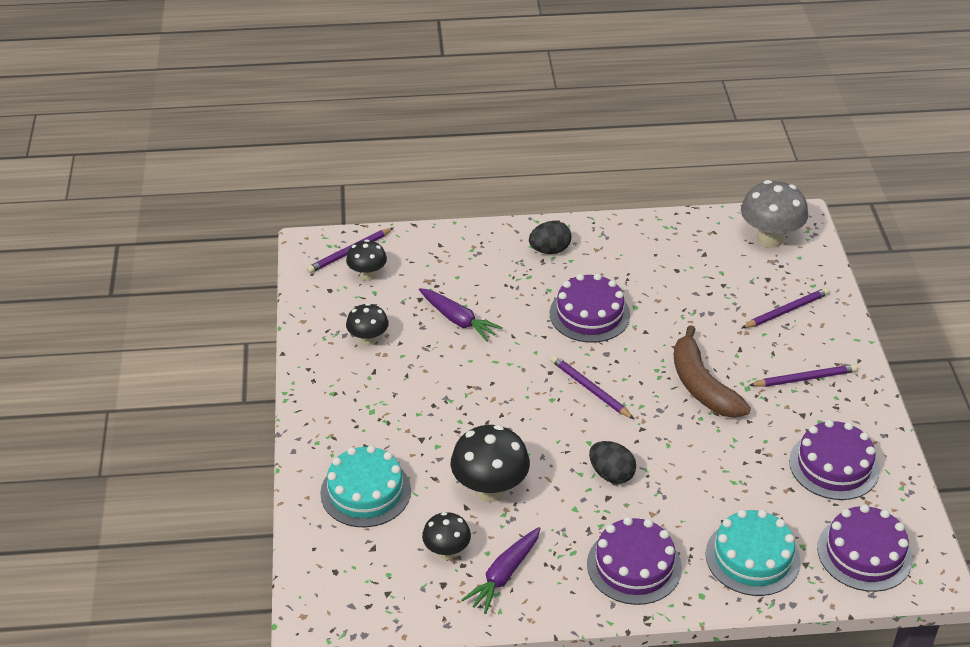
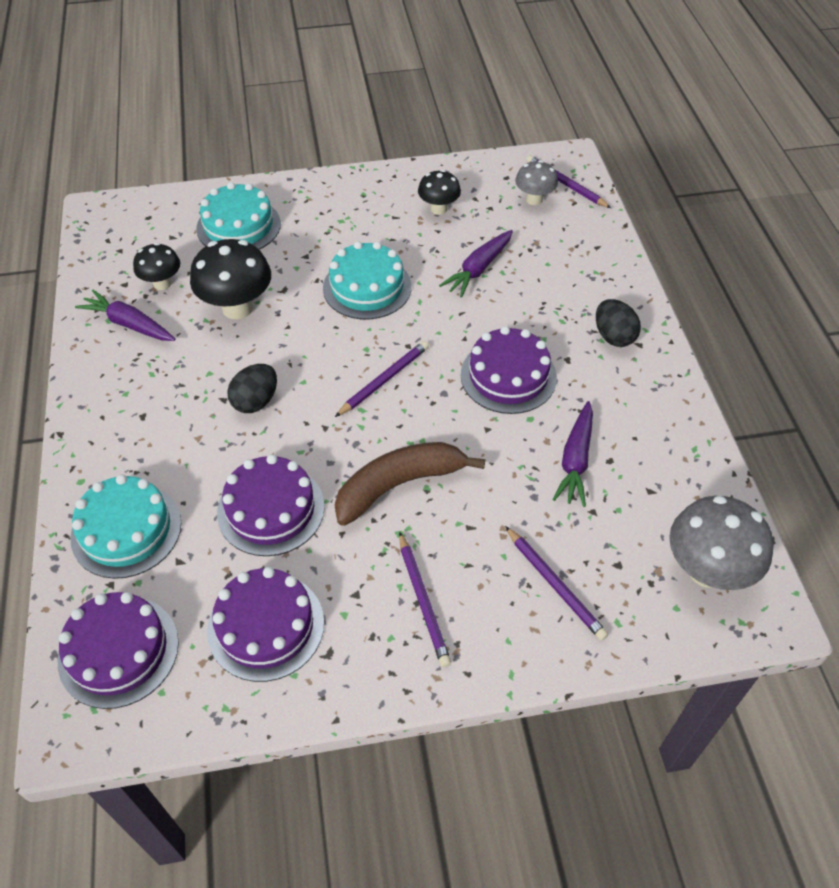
camera: 85 degrees right, 10 degrees up
(367, 275) = (534, 199): black mushroom -> grey mushroom
(472, 395) = (367, 287): none -> turquoise cake
(634, 566) = (128, 423): purple cake -> purple cake (271, 509)
(677, 287) = (575, 460): none -> purple carrot

